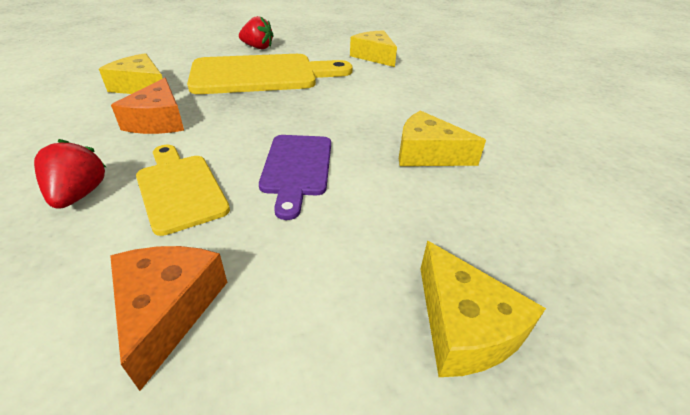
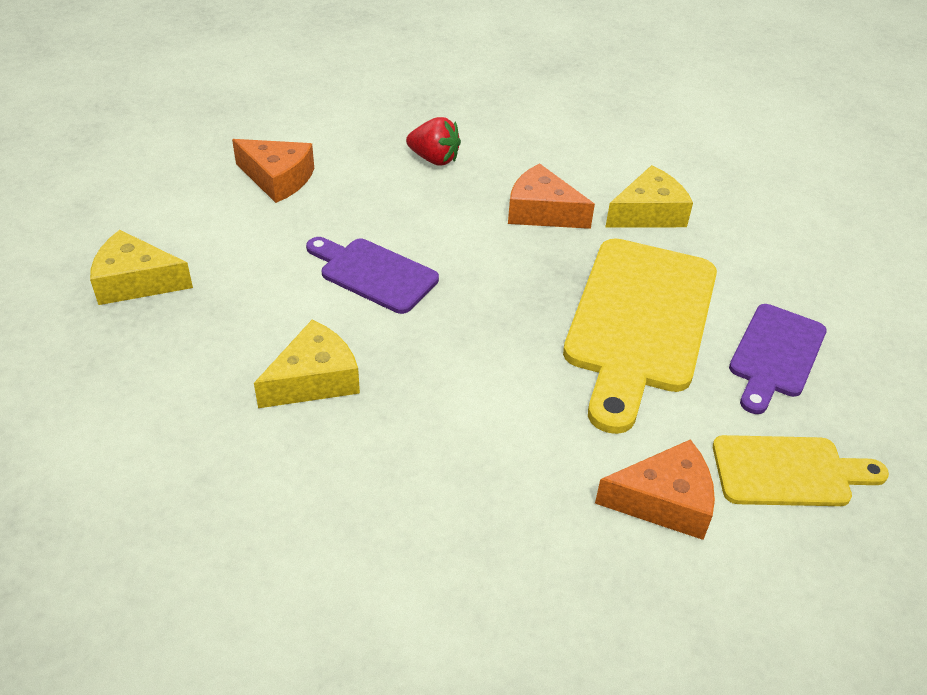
camera: 120 degrees right, 5 degrees up
(180, 189) = (401, 203): yellow cutting board -> yellow cutting board (788, 472)
(258, 47) = (775, 355): red strawberry -> purple cutting board
(374, 56) = (664, 501): yellow cheese -> orange cheese

